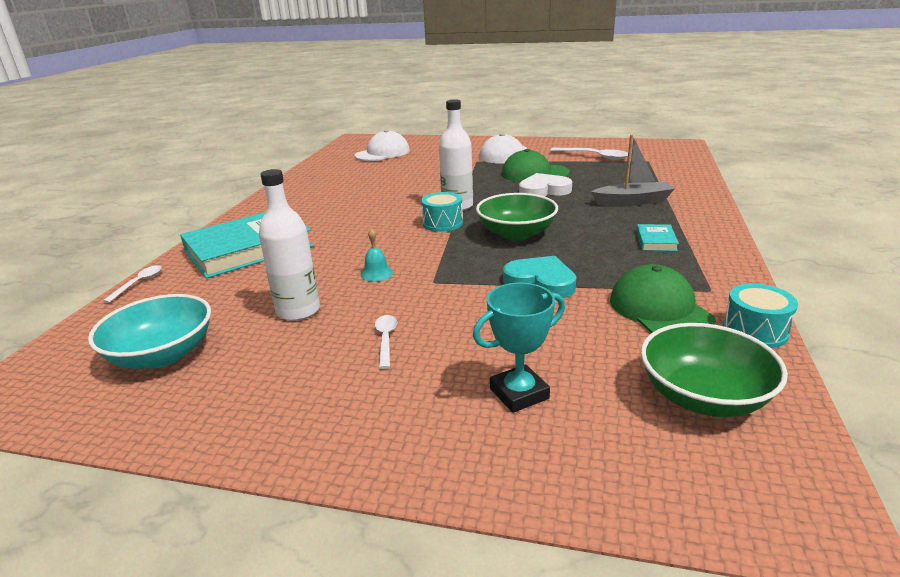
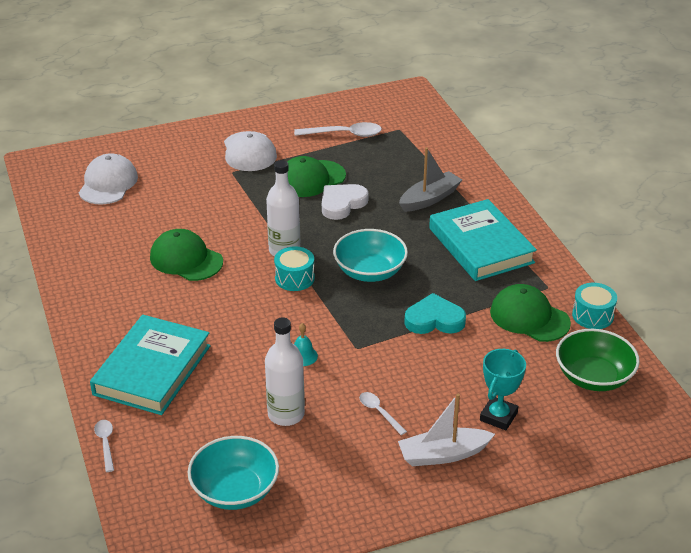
camera: 35 degrees left, 10 degrees up
(375, 196) = (186, 259): none -> green cap
(402, 408) = (443, 455): none -> white boat
(516, 234) = (370, 271): green bowl -> turquoise bowl
(656, 241) = (481, 245): turquoise book -> turquoise book, size x2.41

